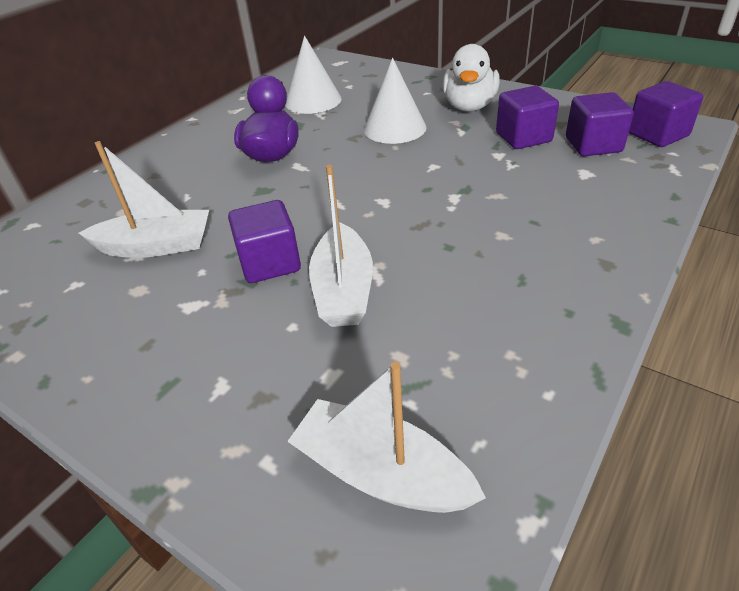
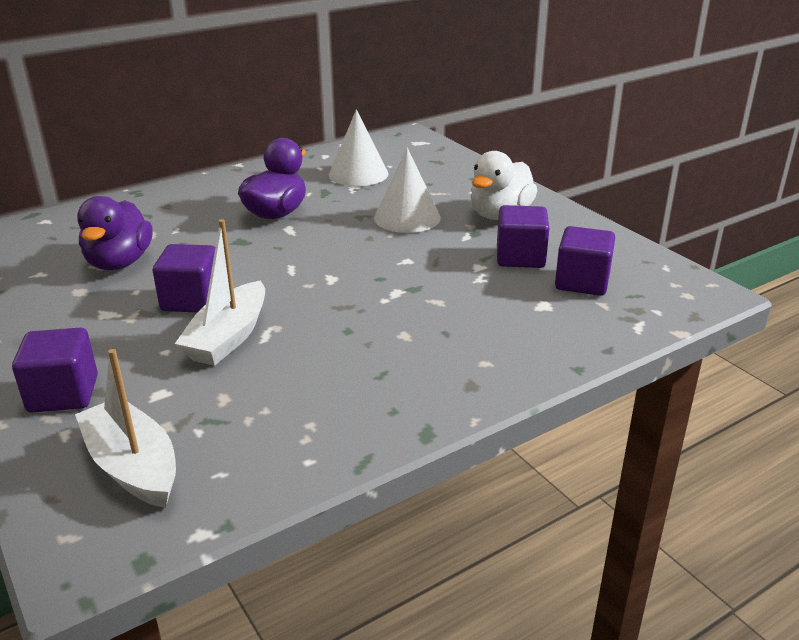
camera: 20 degrees right, 10 degrees down
(156, 246) = (119, 262): white boat -> purple duck
(657, 134) = (662, 290): purple cube -> purple cube (63, 394)

